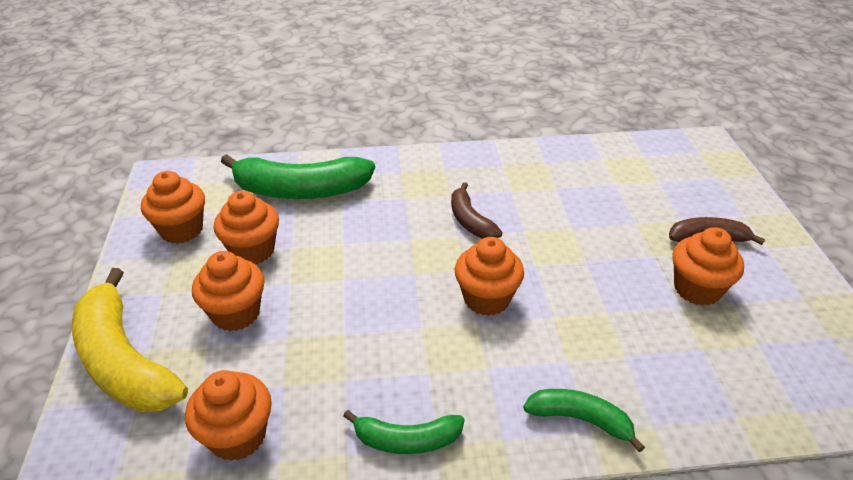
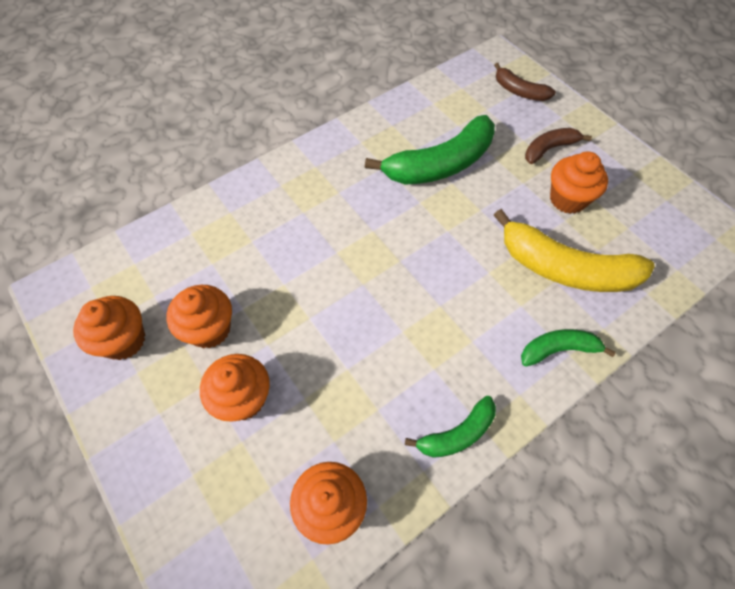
camera: 30 degrees left, 20 degrees up
(124, 360) = (180, 497): yellow banana -> yellow banana (565, 268)
(300, 190) = (205, 245): green banana -> green banana (440, 164)
(470, 221) = (372, 211): brown banana -> brown banana (519, 91)
(486, 298) = (432, 280): orange cupcake -> none

